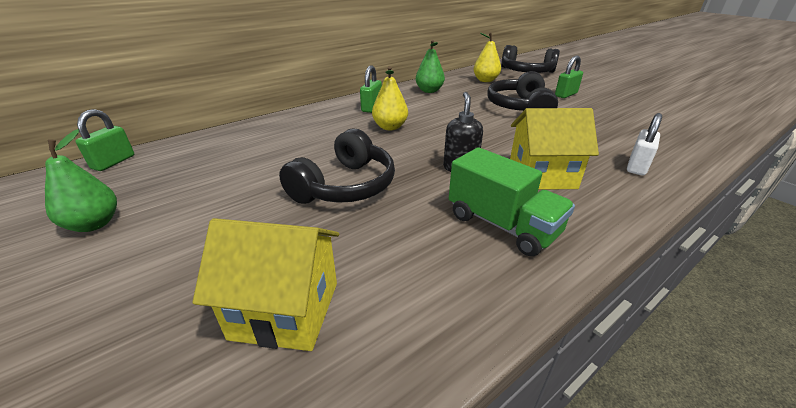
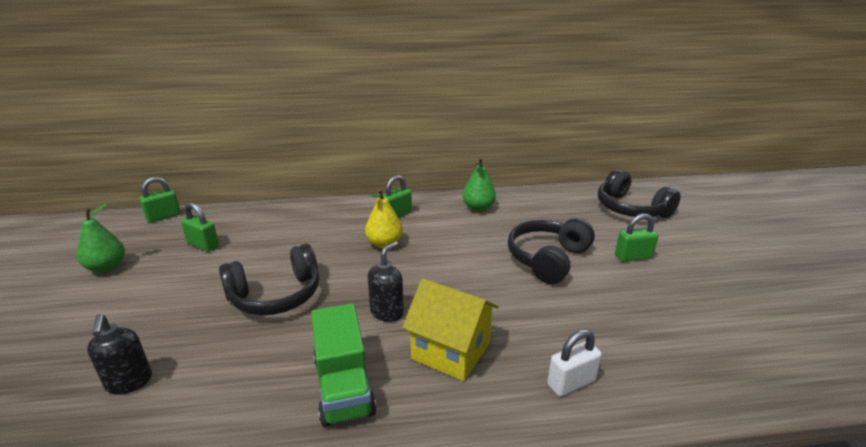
camera: 30 degrees right, 5 degrees down
(203, 172) = (203, 245): none -> green padlock
(285, 310) = (129, 382): yellow house -> black soap dispenser
(485, 80) = (560, 209): yellow pear -> none

